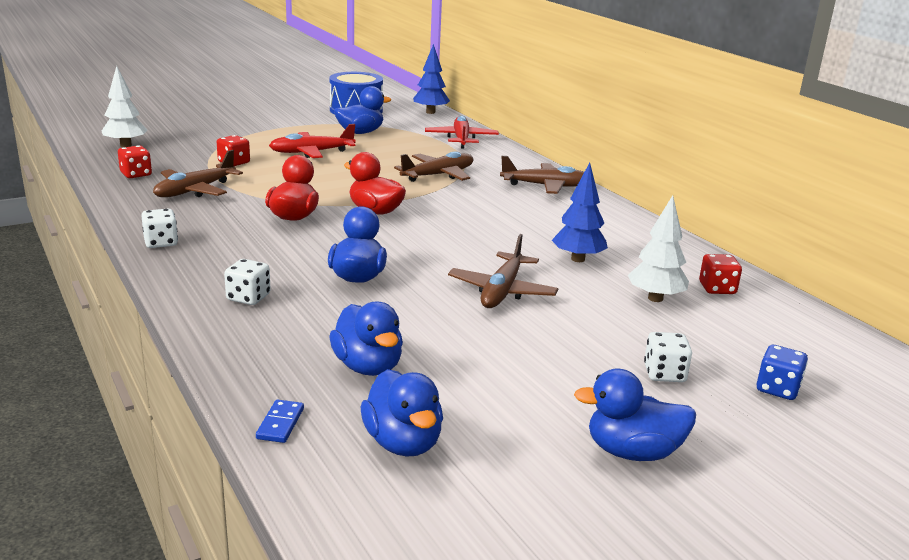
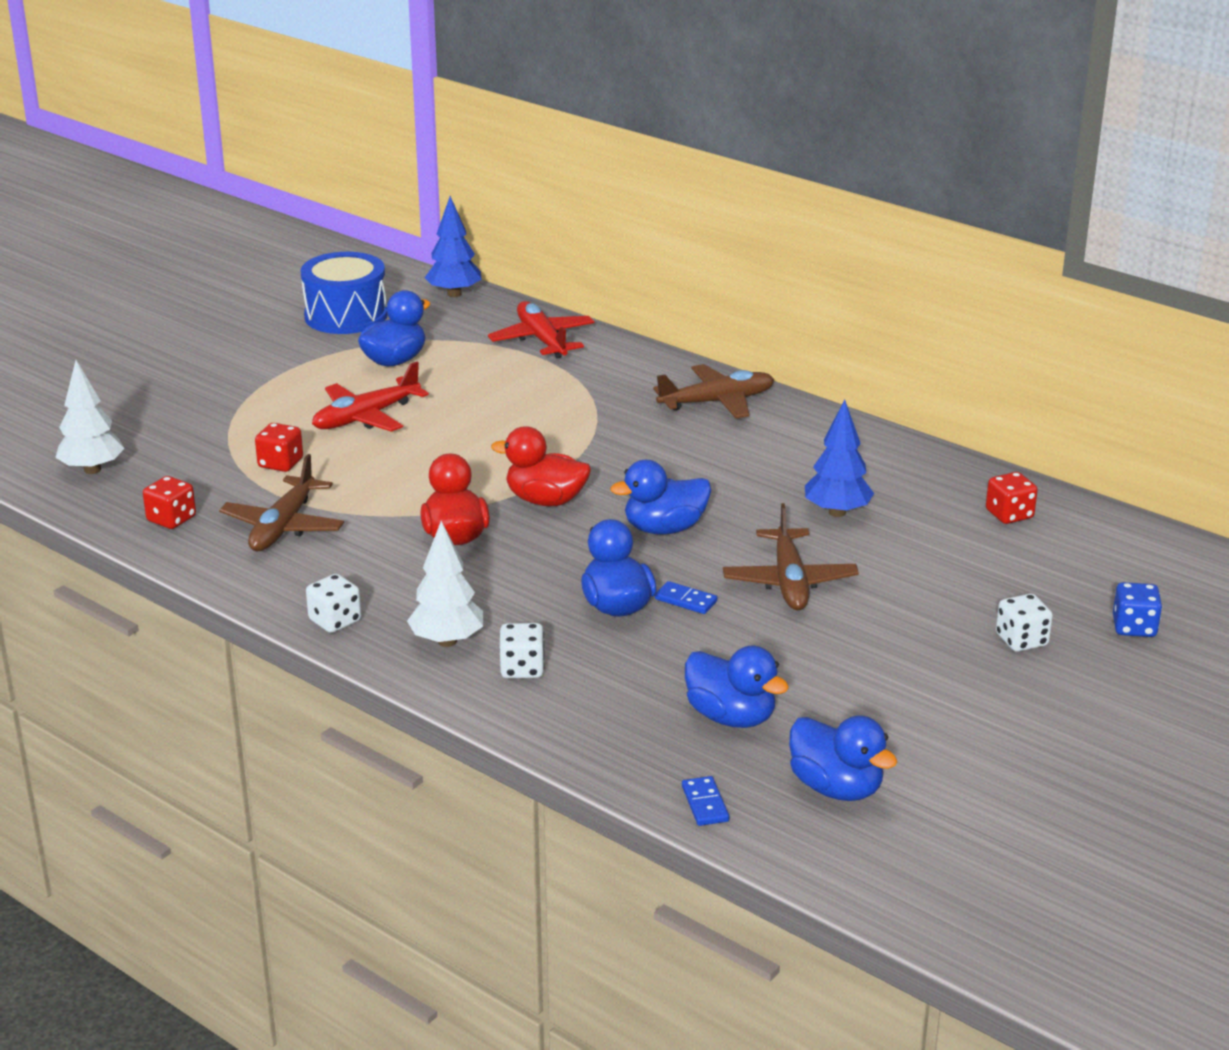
camera: 20 degrees left, 5 degrees up
(412, 285) = (686, 600): none -> blue domino
(438, 175) = (569, 417): brown plane -> none
(632, 452) = (1045, 735): blue duck -> blue duck (664, 529)
(655, 298) = (955, 546): white tree -> white tree (447, 641)

